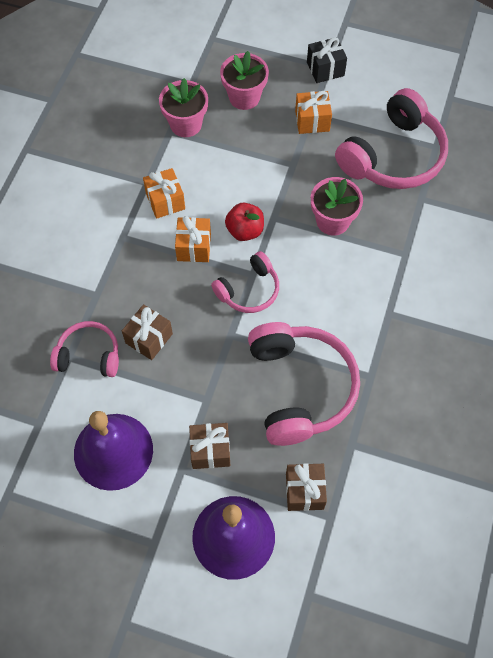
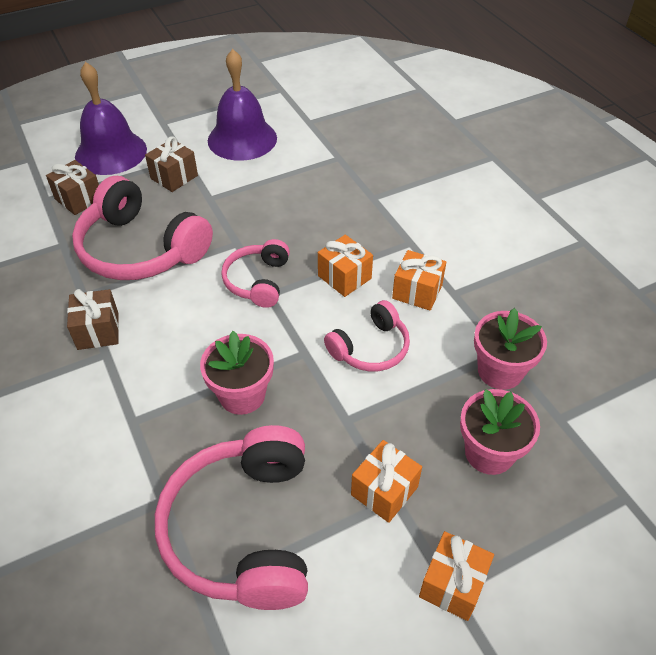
camera: 135 degrees right, 15 degrees down
(89, 355) = (326, 166): pink headphones -> pink headphones (370, 348)
(149, 338) = (297, 201): brown gift -> brown gift (98, 331)
(245, 231) = (317, 321): red apple -> none
(325, 69) = (452, 584): black gift -> orange gift

